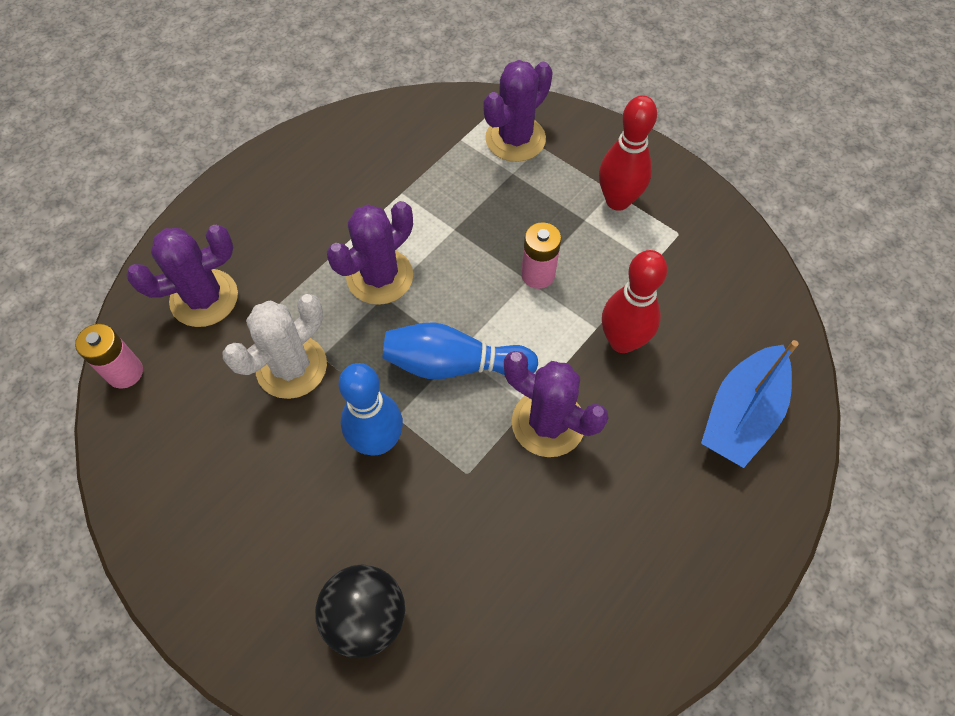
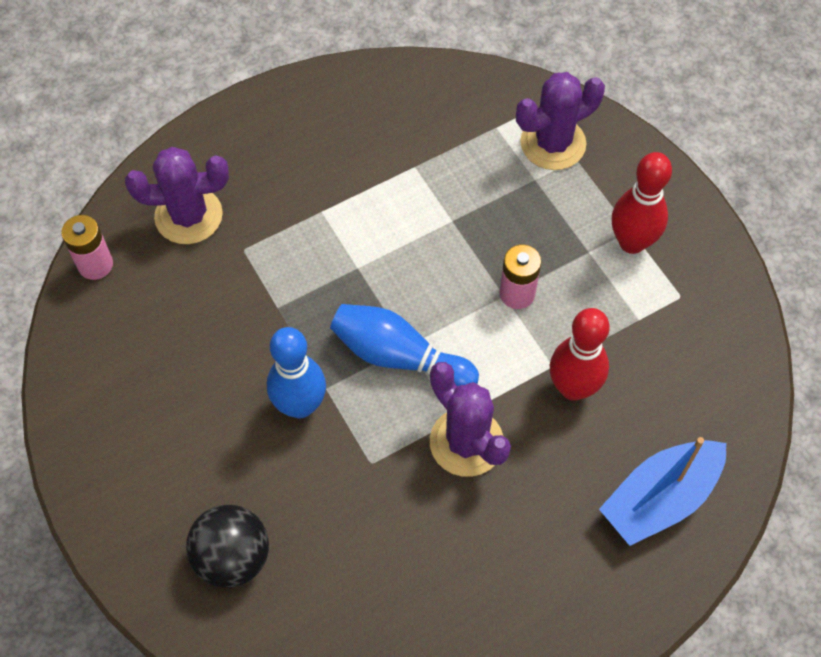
camera: 20 degrees right, 0 degrees up
(291, 367) = (246, 309): white cactus -> none
(380, 277) = (361, 247): purple cactus -> none

